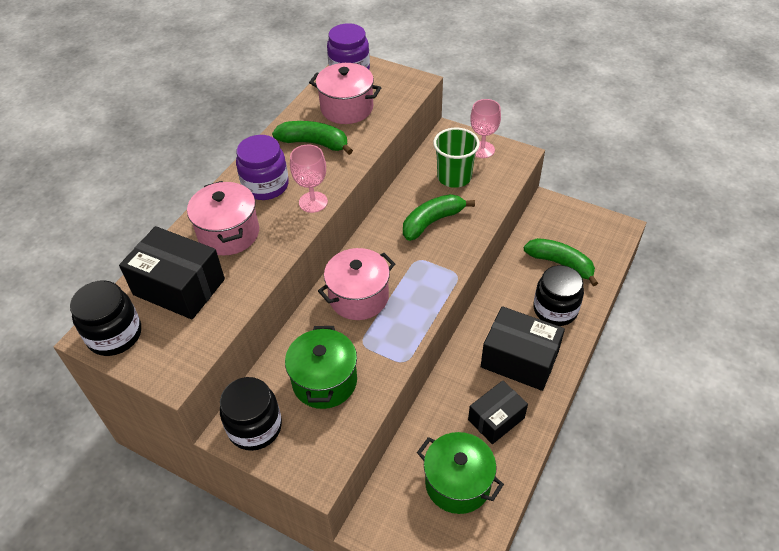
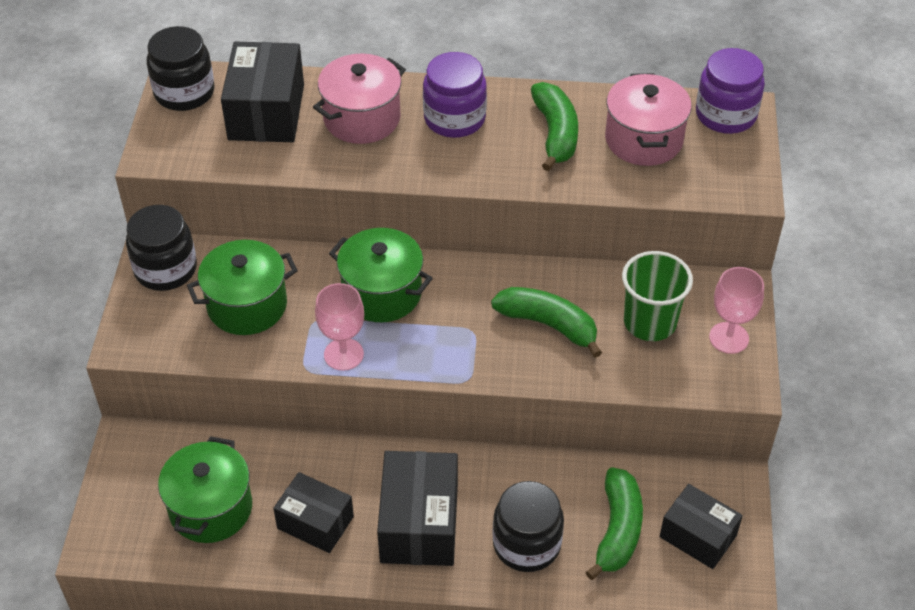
camera: 65 degrees right, 0 degrees up
(313, 202) = (450, 170): pink goblet -> pink goblet (343, 354)
(358, 297) = (382, 293): pink pot -> green pot
(577, 231) = (698, 536): none -> black box

